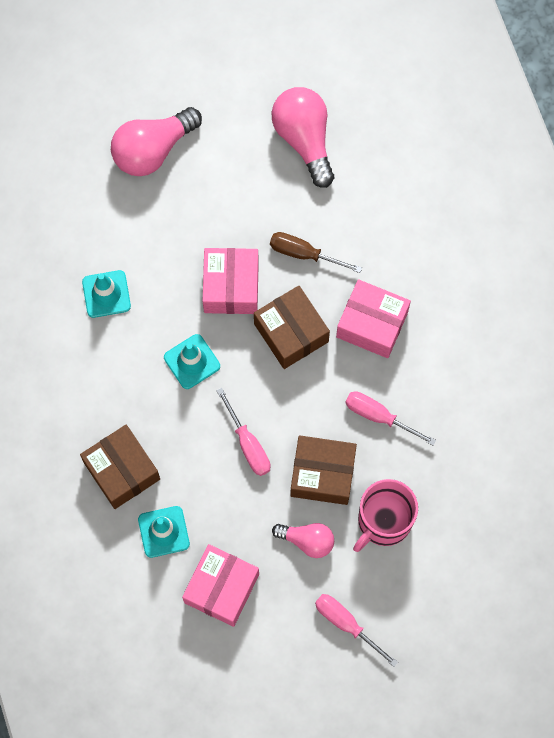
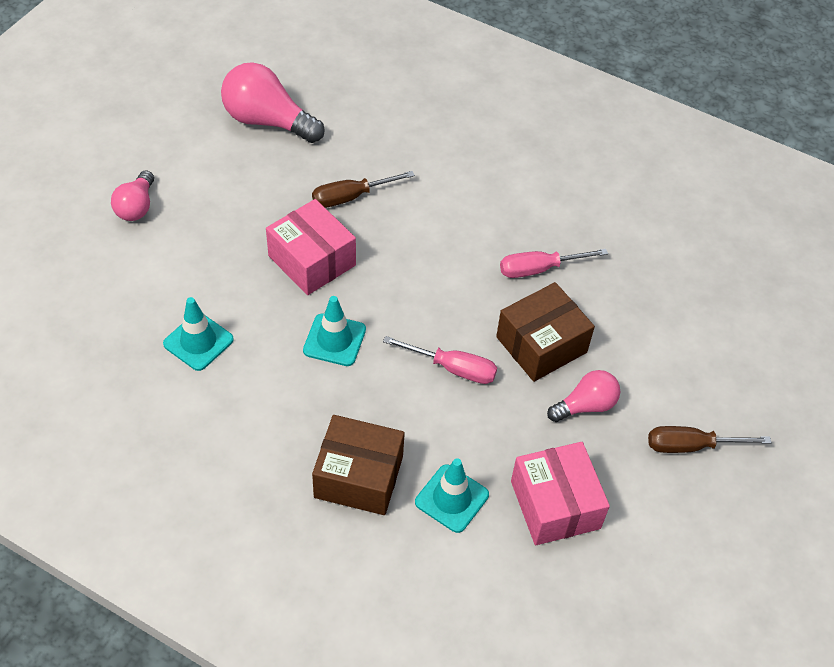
camera: 45 degrees left, 20 degrees down
(153, 150) = (136, 206): pink light bulb -> pink light bulb, size x0.59
(291, 333) = (400, 259): brown box -> none
(346, 624) = (691, 446): pink screwdriver -> brown screwdriver
(372, 324) = (461, 209): pink box -> none
(383, 521) = (629, 342): pink mug -> none

